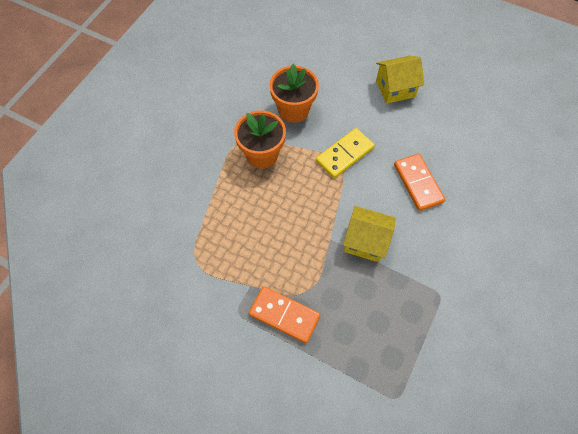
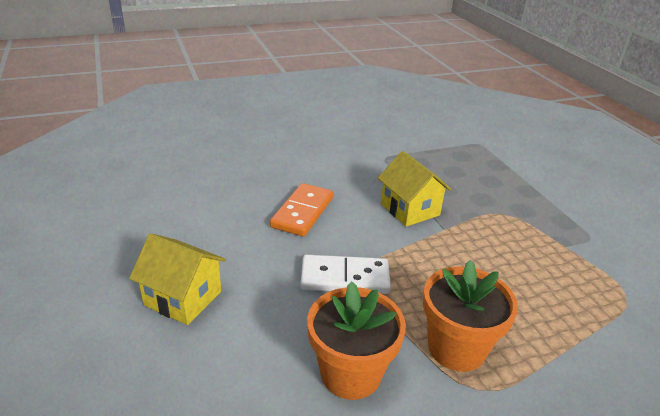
camera: 140 degrees left, 30 degrees down
(284, 315) = (540, 213): orange domino -> none
(344, 154) = (345, 278): yellow domino -> white domino

